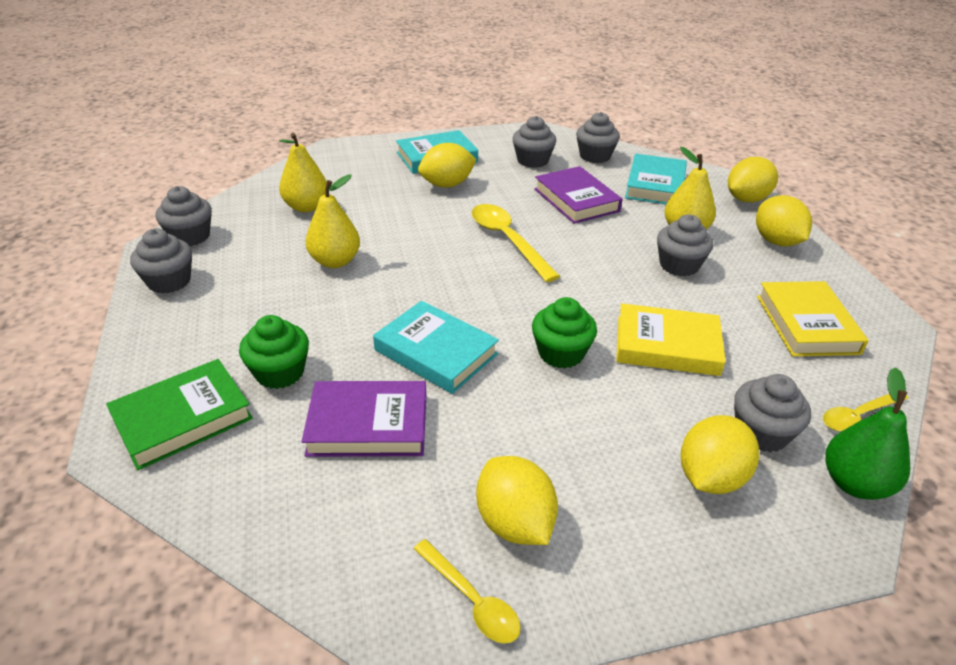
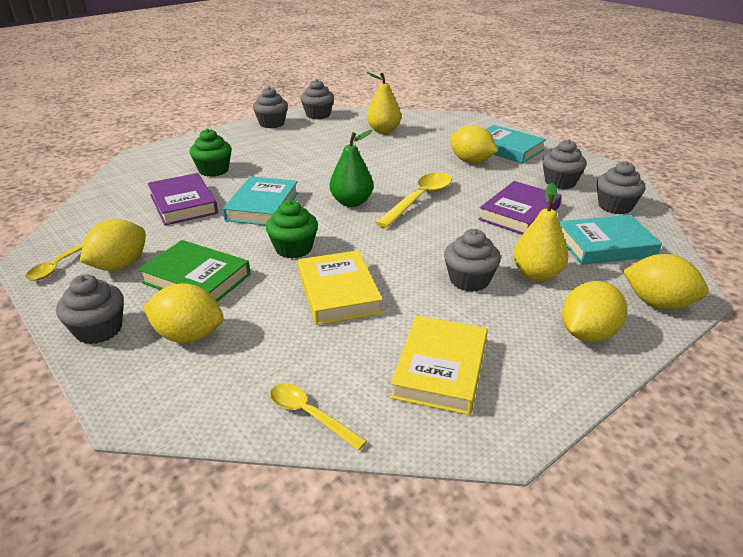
camera: 65 degrees right, 5 degrees down
(183, 418) = (165, 160): green book -> green book (197, 278)
(335, 261) = (332, 154): yellow pear -> none
(761, 433) = (253, 355): grey cupcake -> grey cupcake (99, 330)
(806, 324) = (440, 369): yellow book -> yellow book turned 45 degrees counterclockwise
(854, 483) = (212, 417): green pear -> green pear (351, 202)

